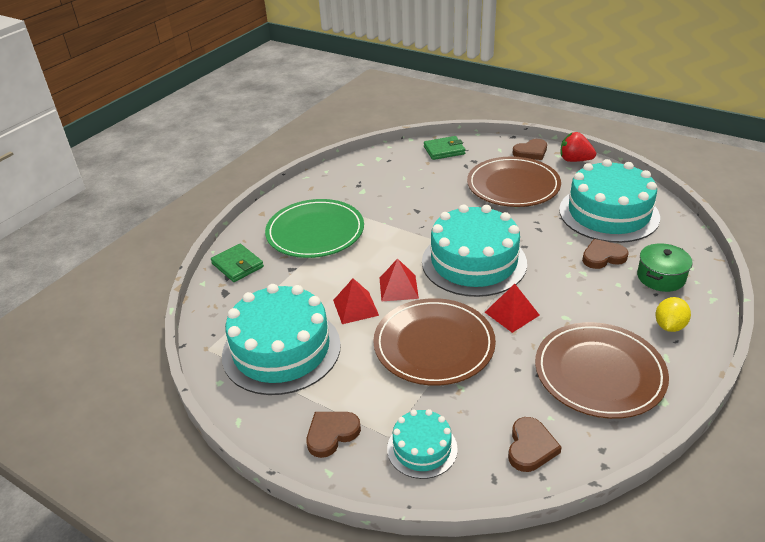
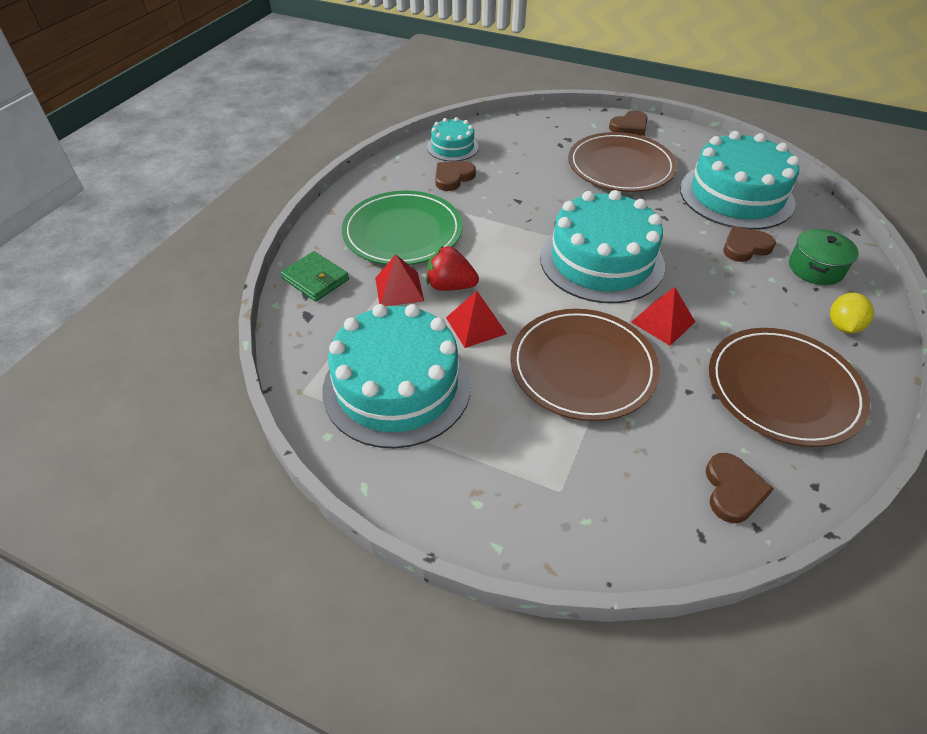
camera: 10 degrees left, 10 degrees up
(331, 434) = (488, 494): brown heart -> brown heart (453, 177)
(398, 288) = (521, 297): red pyramid -> red pyramid (399, 289)
(422, 448) = (604, 504): turquoise cake -> turquoise cake (452, 147)
(444, 150) = (530, 127): green wallet -> none
(575, 160) = (680, 135): red strawberry -> red strawberry (450, 286)

